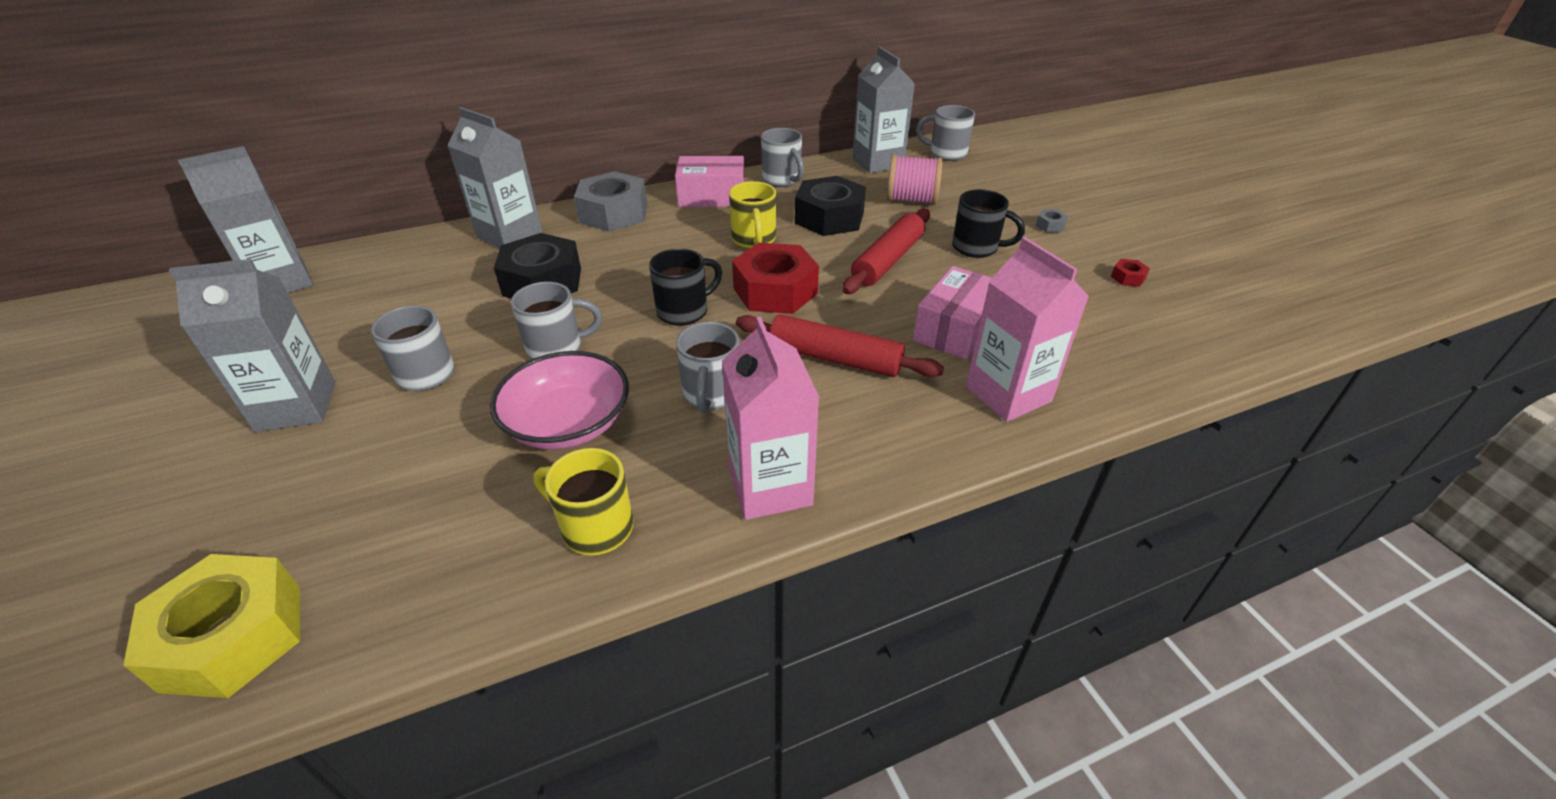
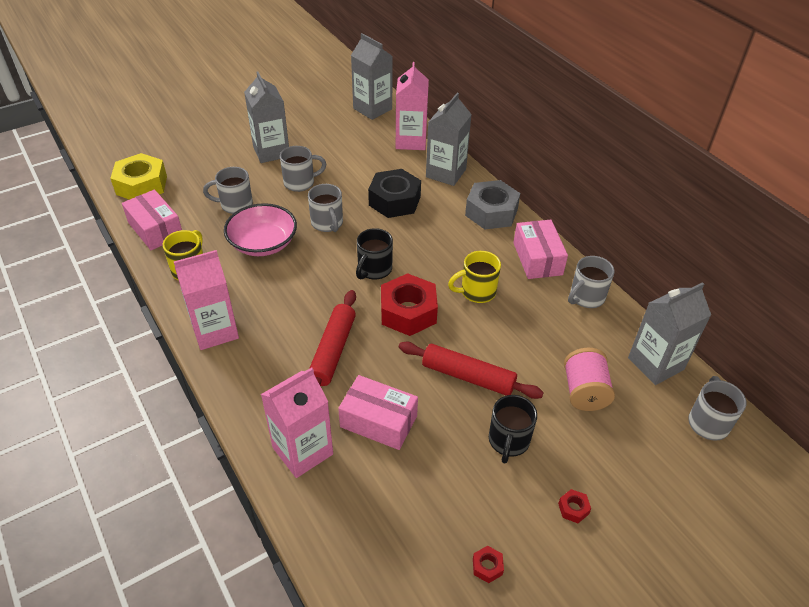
camera: 80 degrees right, 5 degrees up
(408, 255) = (411, 141): none -> pink carton
(432, 595) = (155, 229): none -> pink box
(684, 311) = (374, 270): black mug -> black mug turned 75 degrees clockwise
(711, 394) = (290, 295): grey mug -> grey mug (235, 205)
(829, 218) = (528, 334): black nut -> none
(1050, 226) = (573, 509): grey nut -> red nut

